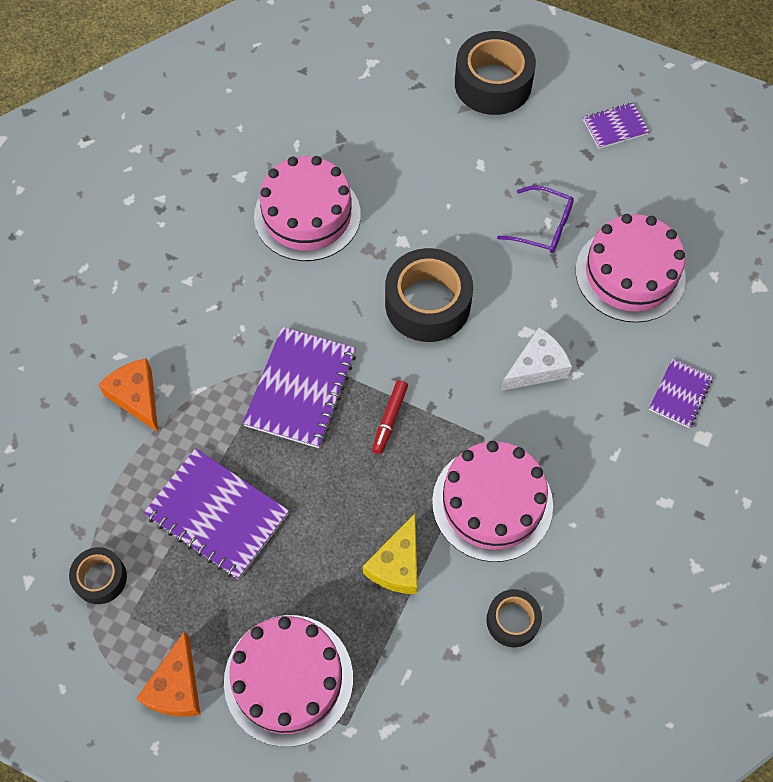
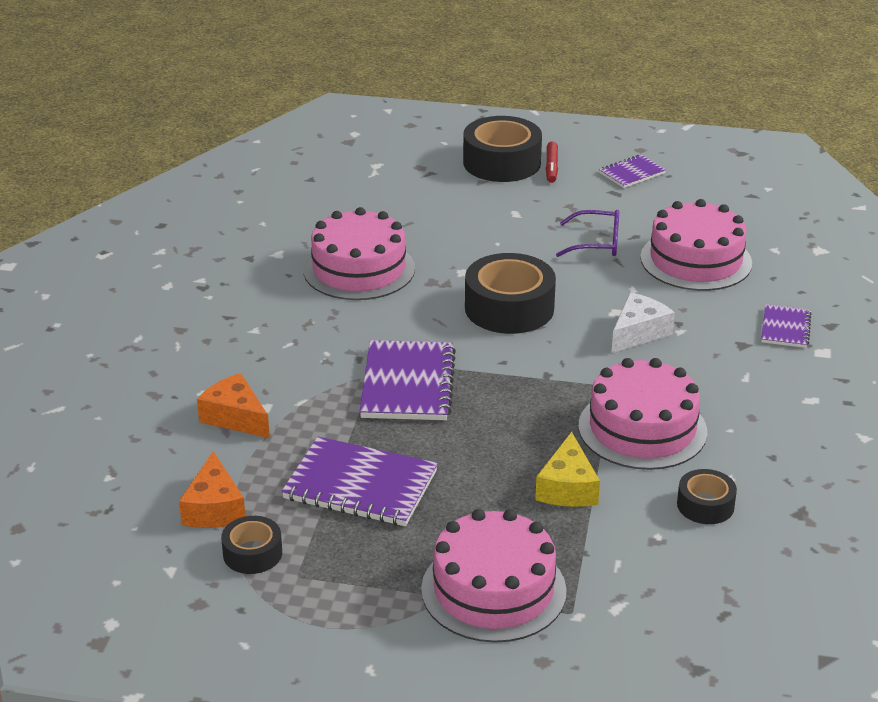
camera: 15 degrees left, 30 degrees down
(176, 687) = (373, 619): orange cheese -> orange cheese (214, 508)
(389, 419) = (509, 390): red marker -> red marker (551, 167)

